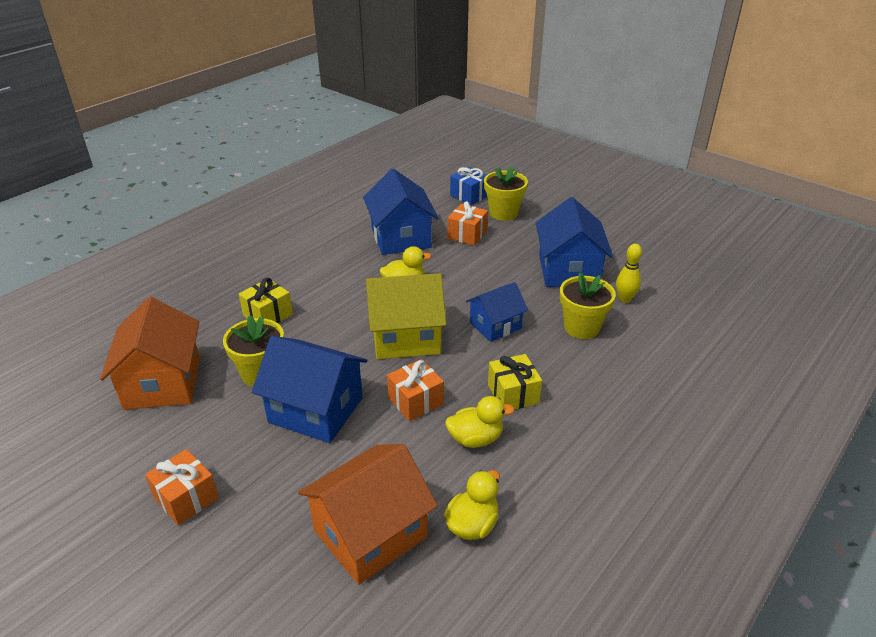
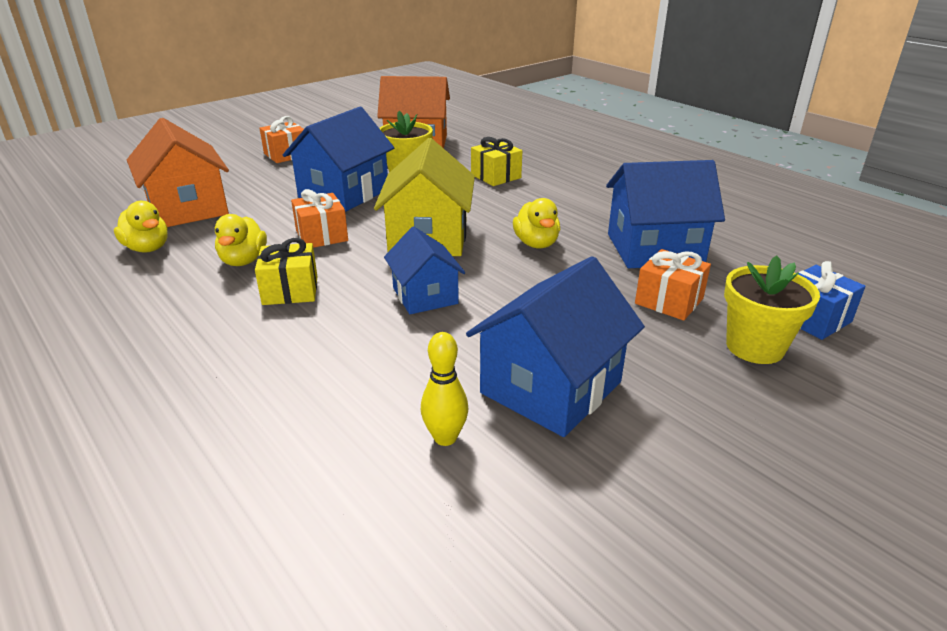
camera: 100 degrees right, 5 degrees down
(568, 270) = (551, 387): blue house -> blue house turned 60 degrees counterclockwise
(581, 327) = (387, 368): yellow flower pot -> none

